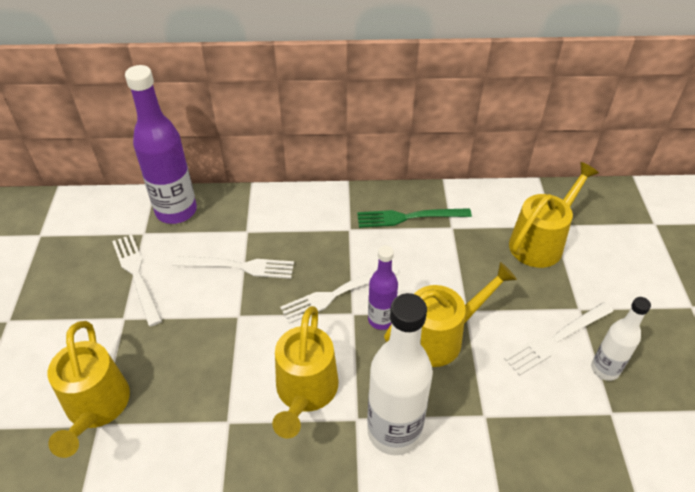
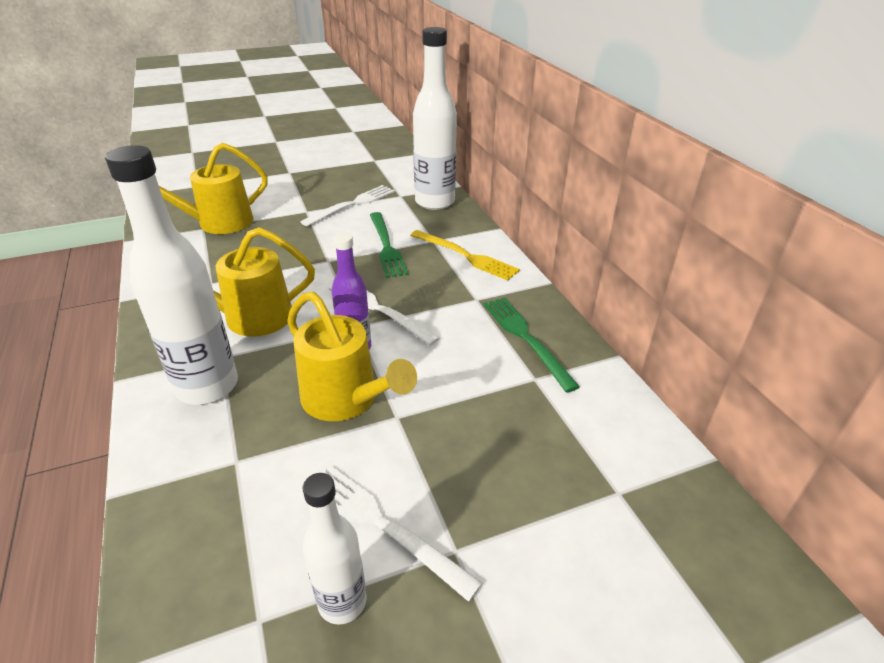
camera: 70 degrees right, 10 degrees down
(176, 211) = (434, 202): purple bottle -> white bottle
(238, 266) = (386, 246): white fork -> green fork
(285, 217) = (466, 256): none -> yellow fork
(541, 242) = (570, 480): yellow watering can -> none

